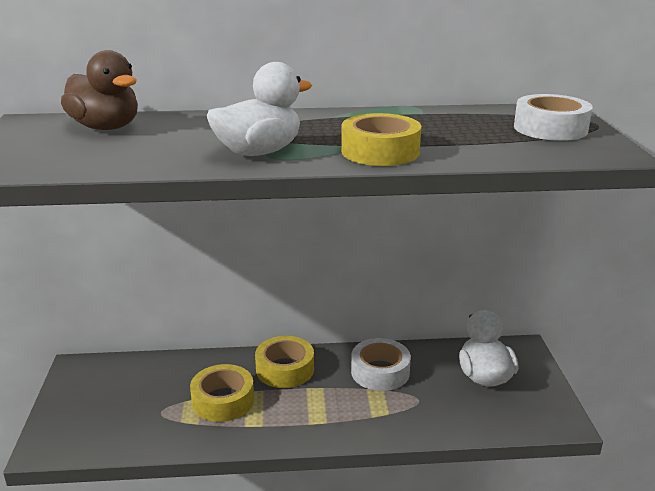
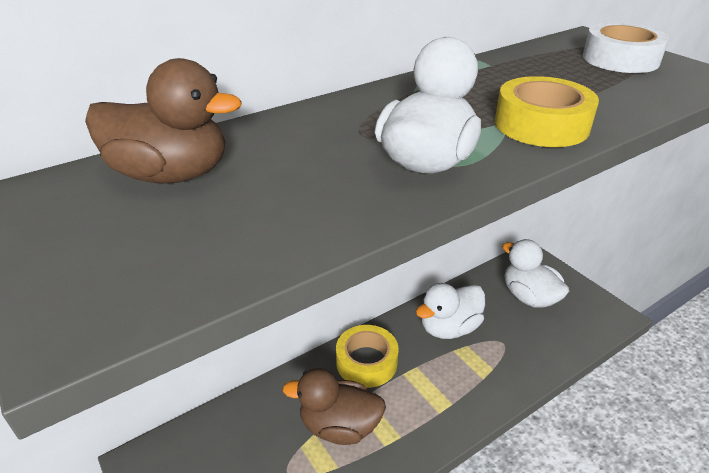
camera: 30 degrees left, 10 degrees up
(223, 400) = (339, 426): yellow tape -> brown duck
(380, 372) = (449, 328): white tape -> white duck

